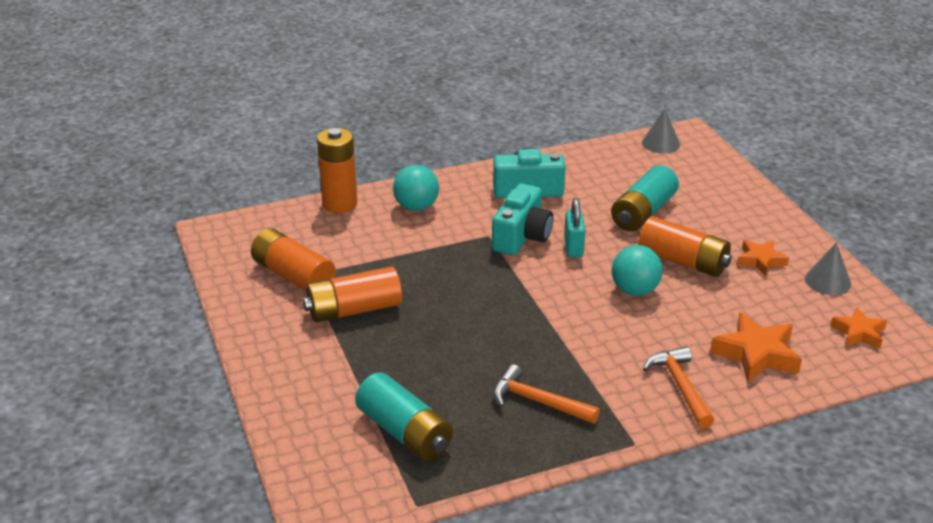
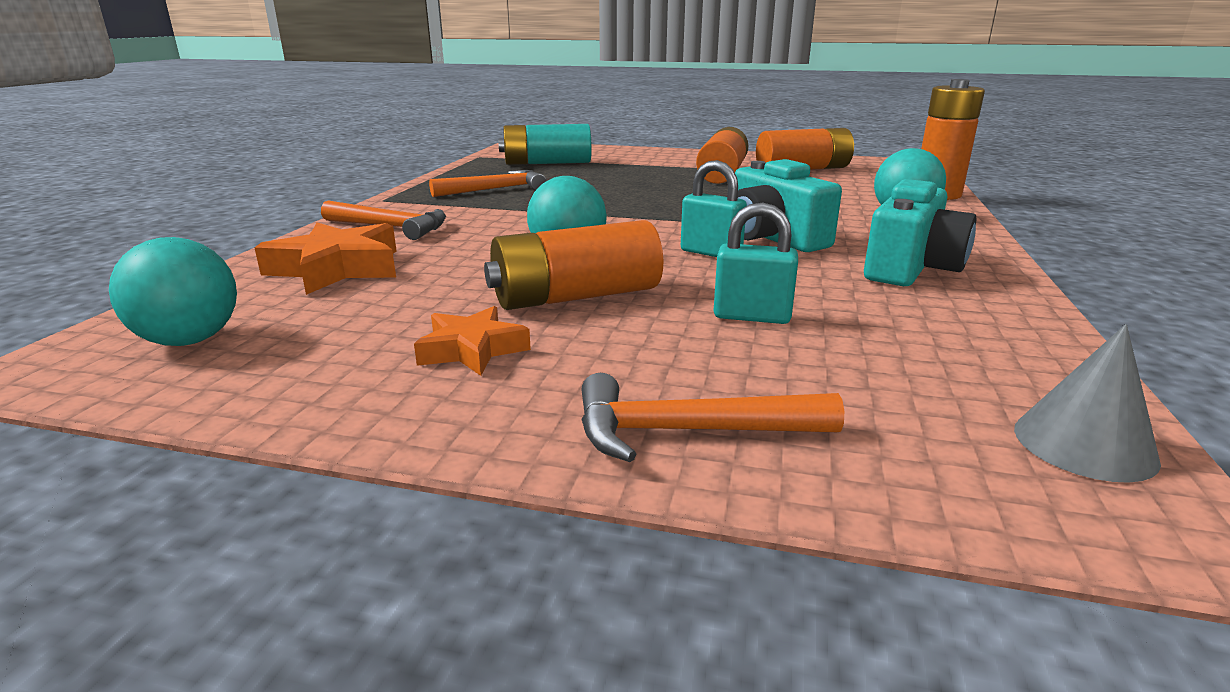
camera: 125 degrees right, 10 degrees down
(643, 212) = (752, 316): turquoise battery -> turquoise padlock
(743, 199) = (688, 431): none -> orange hammer
(827, 281) = (310, 380): grey cone -> none
(859, 333) = (189, 340): orange star -> turquoise ball

